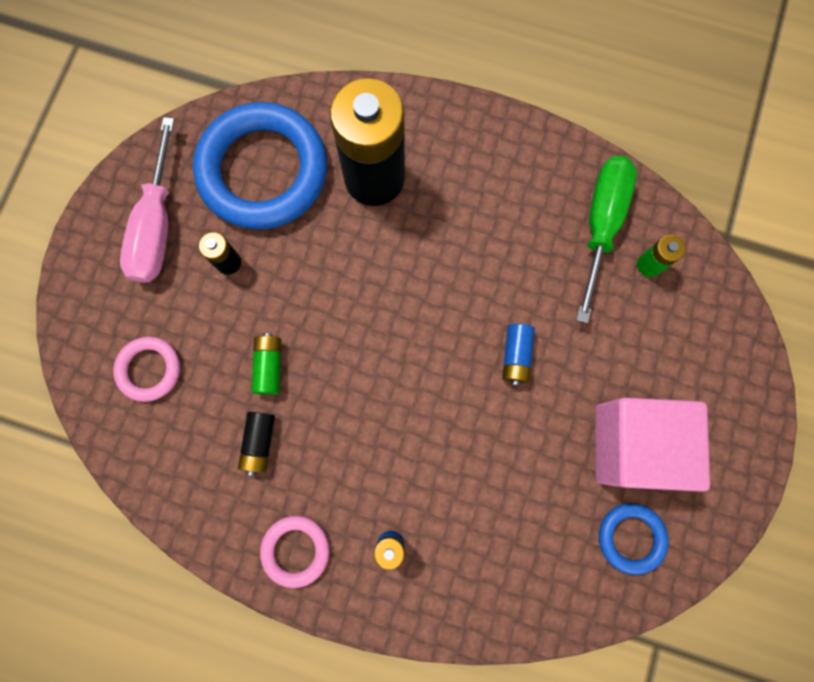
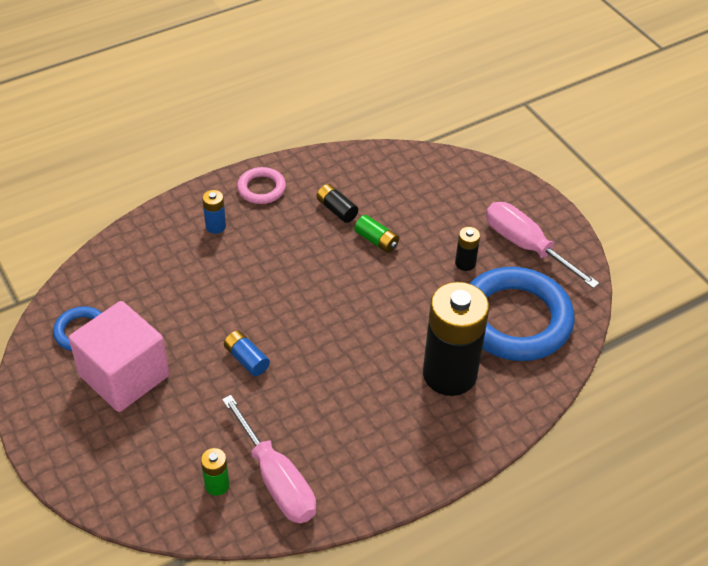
camera: 130 degrees right, 30 degrees down
(149, 369) = (433, 191): pink ring -> none
(600, 225) = (276, 480): green screwdriver -> pink screwdriver

